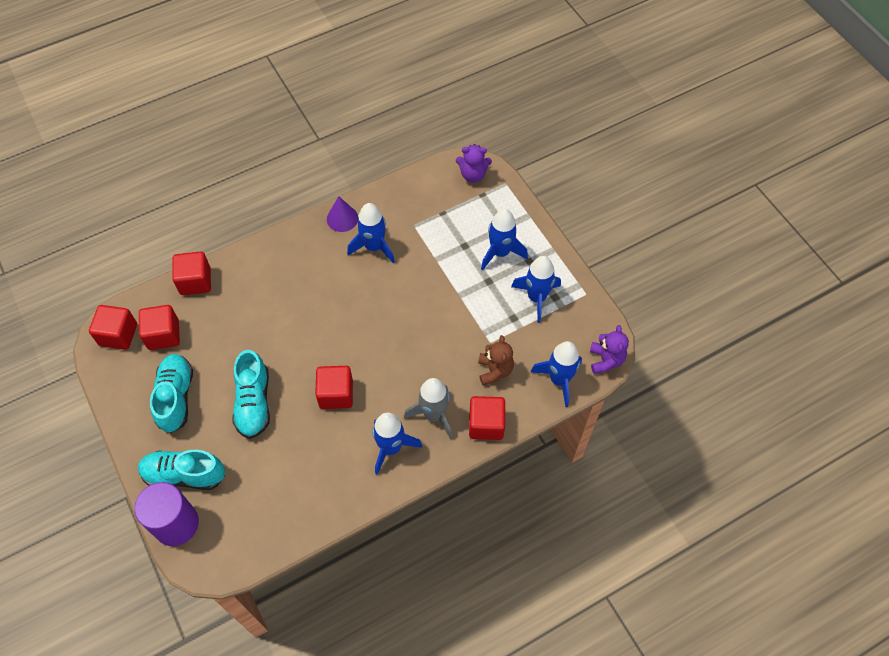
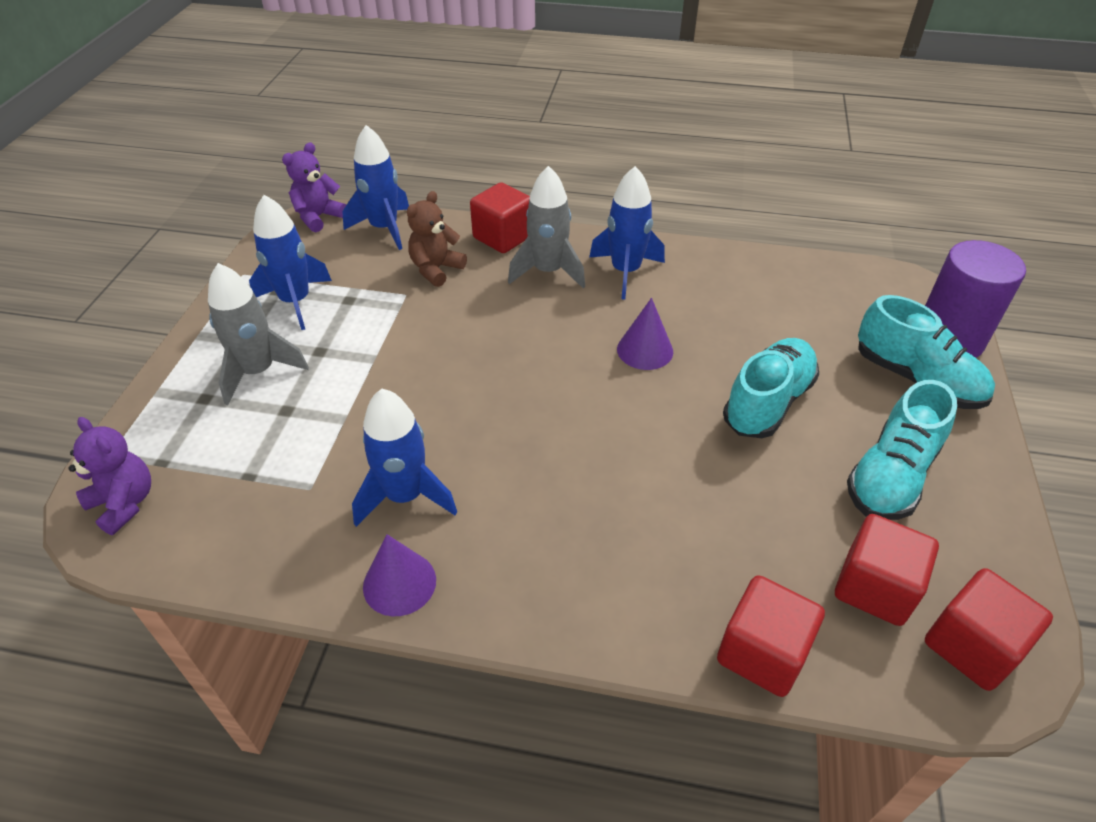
camera: 140 degrees left, 15 degrees down
(336, 394) = (645, 350): red cube -> purple cone
(500, 252) = (258, 371): blue rocket -> grey rocket

